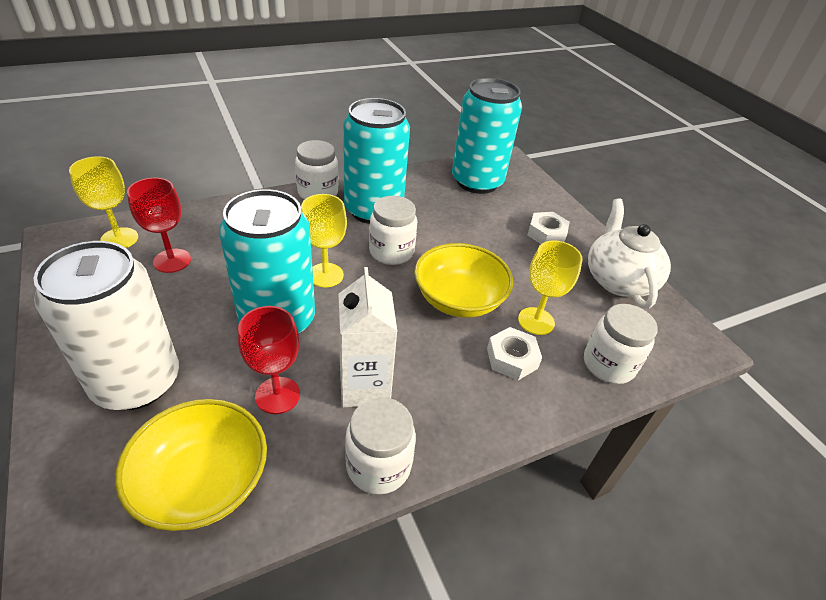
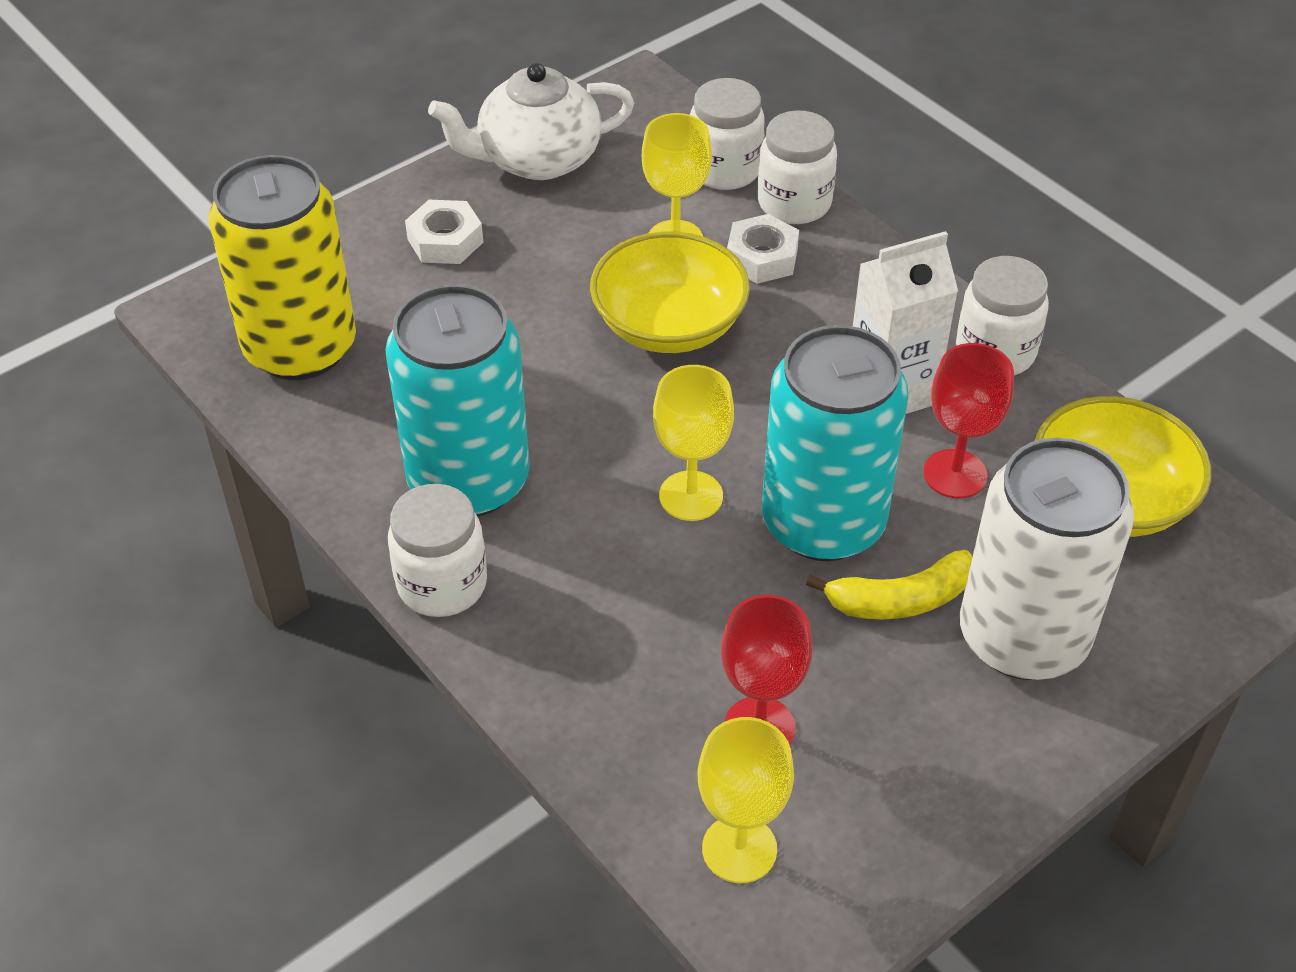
camera: 100 degrees left, 5 degrees up
(204, 335) = (900, 600): none -> yellow banana
(391, 252) = (589, 426): white jar -> white jar (794, 203)
(477, 182) = (300, 347): turquoise can -> yellow can

